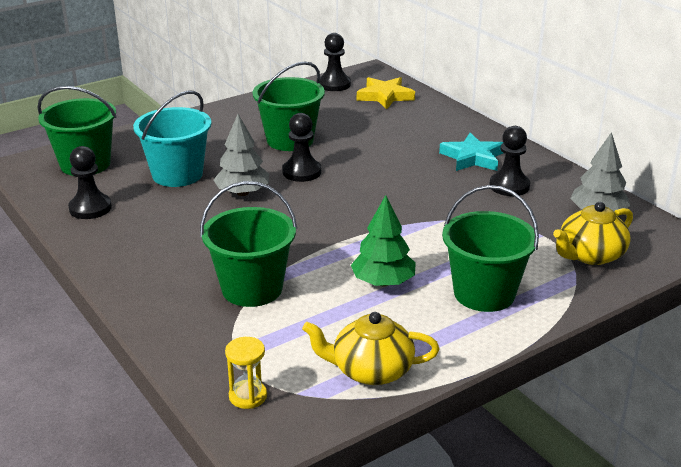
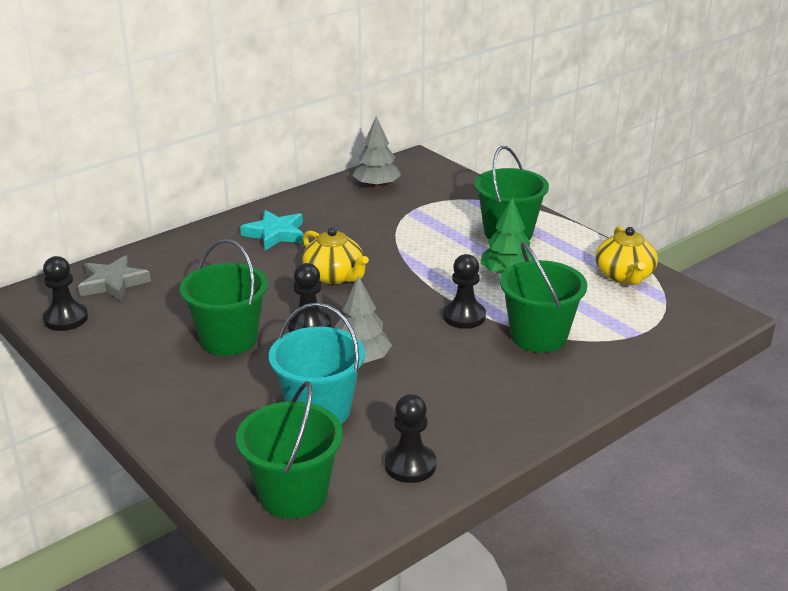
camera: 95 degrees left, 0 degrees up
(248, 396) = (681, 324): yellow hourglass -> none
(385, 96) = (113, 283): yellow star -> grey star
(509, 186) = (332, 219): black pawn -> black pawn (464, 316)
(590, 255) = (441, 192): yellow teapot -> yellow teapot (334, 276)

